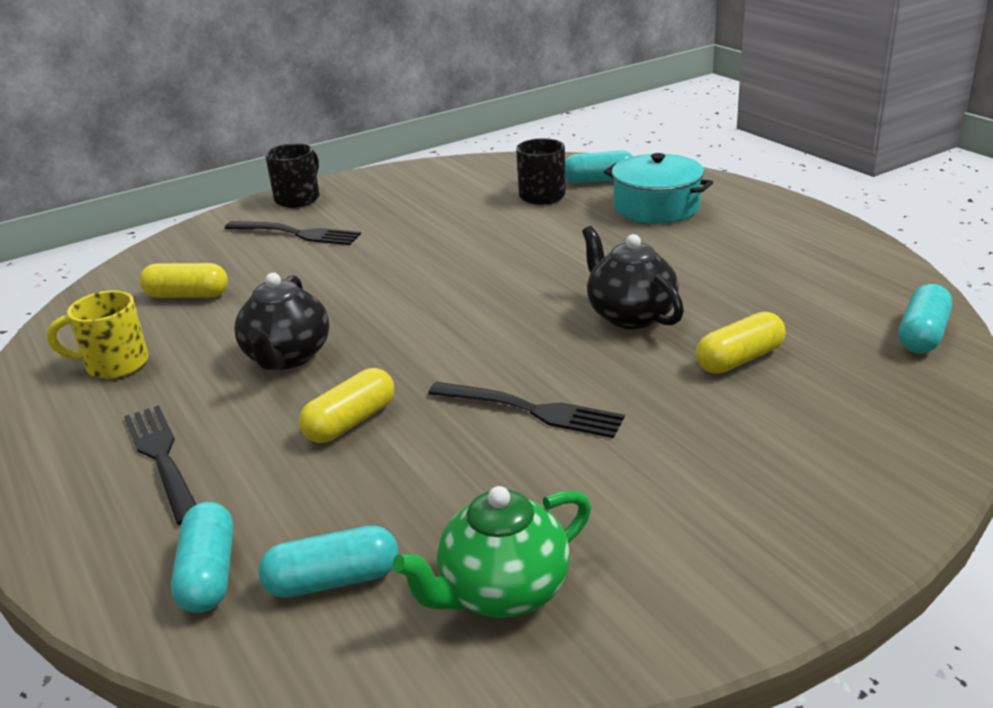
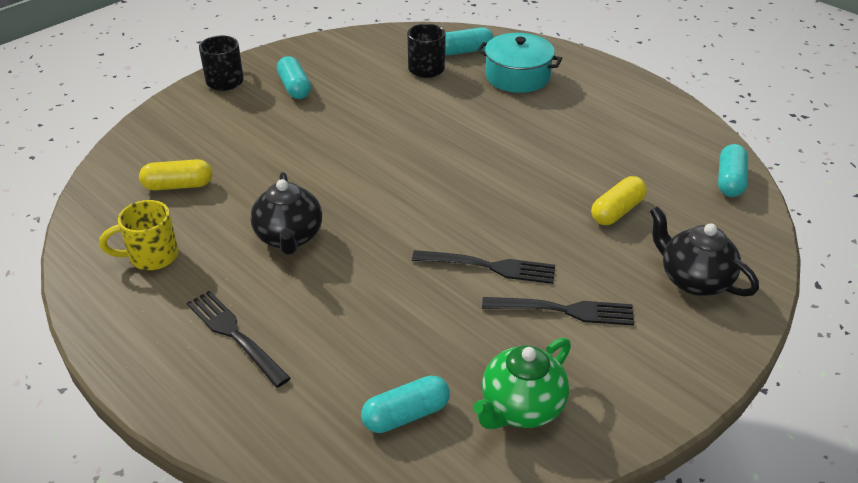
camera: 15 degrees left, 10 degrees up
(209, 574) = (317, 422): turquoise capsule -> turquoise capsule (294, 87)
(296, 234) = (241, 118): black fork -> black fork (564, 310)
(350, 422) = (363, 289): yellow capsule -> none
(630, 315) = (530, 179): black teapot -> black teapot (693, 280)

